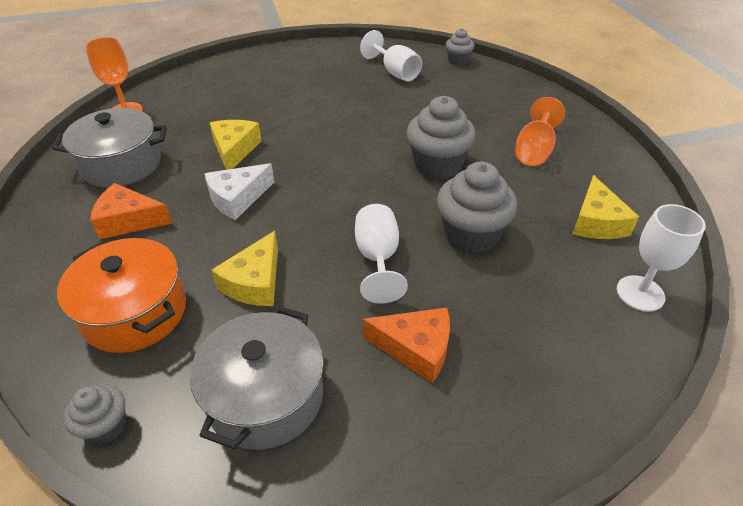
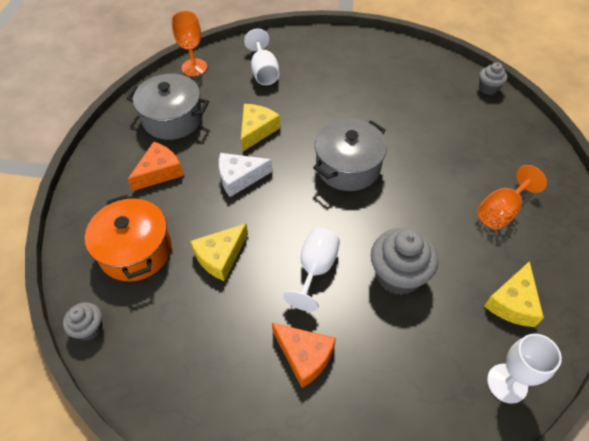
camera: 25 degrees right, 10 degrees up
(129, 220) = (159, 172): orange cheese -> orange cheese turned 105 degrees clockwise
(265, 396) = (189, 349): grey pot -> grey pot (348, 166)
(395, 72) = (423, 86): white goblet -> white goblet (263, 72)
(437, 165) = (407, 198): grey cupcake -> none

